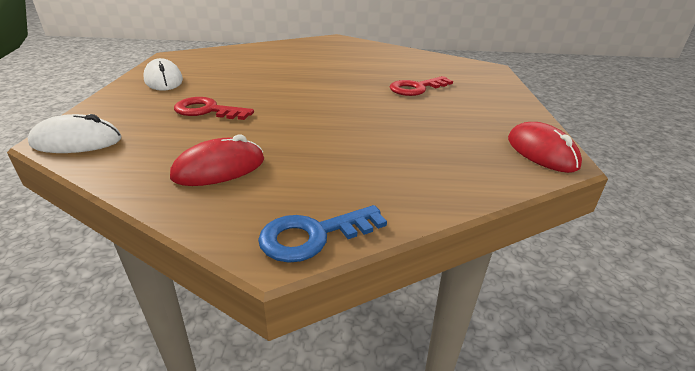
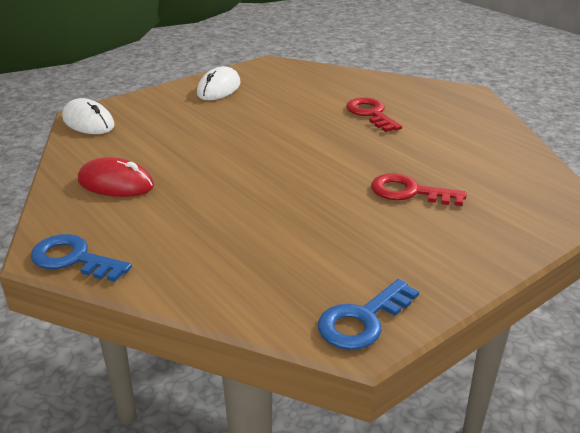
camera: 50 degrees right, 0 degrees up
(207, 110) = (194, 132): red key -> red key (371, 114)
(541, 152) = (362, 320): red mouse -> blue key

